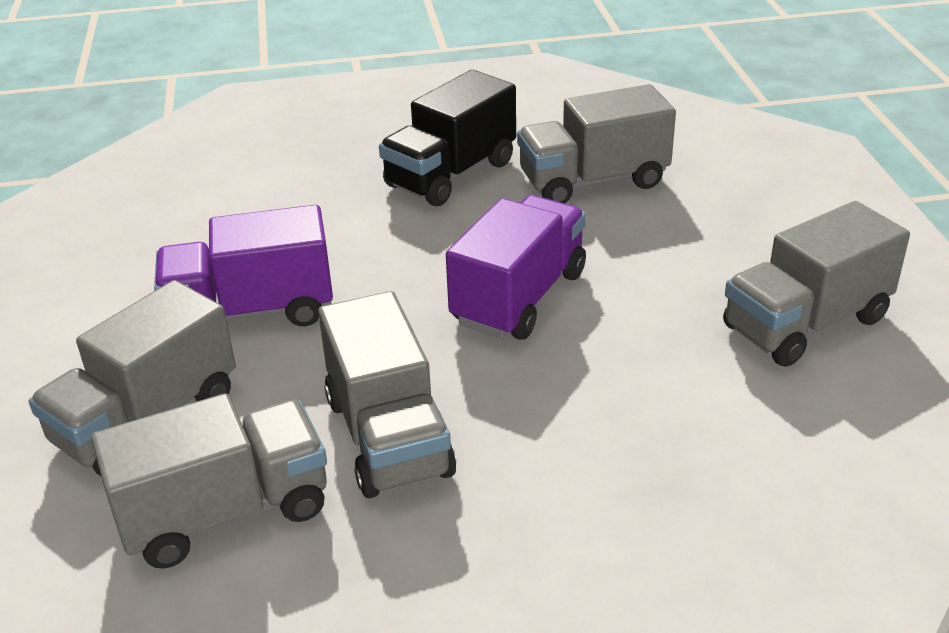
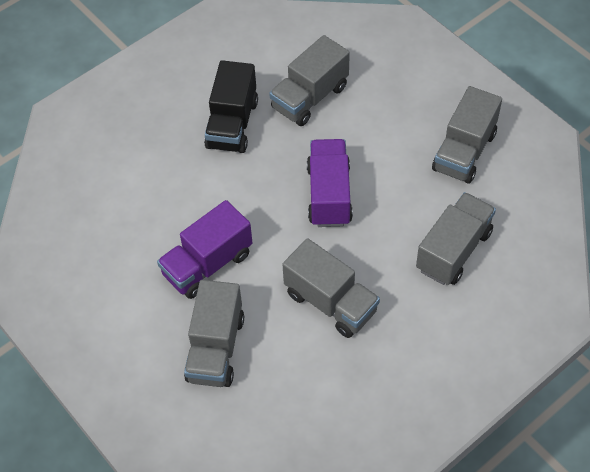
camera: 30 degrees left, 20 degrees up
(225, 512) = (293, 374): grey truck -> grey truck (453, 250)

